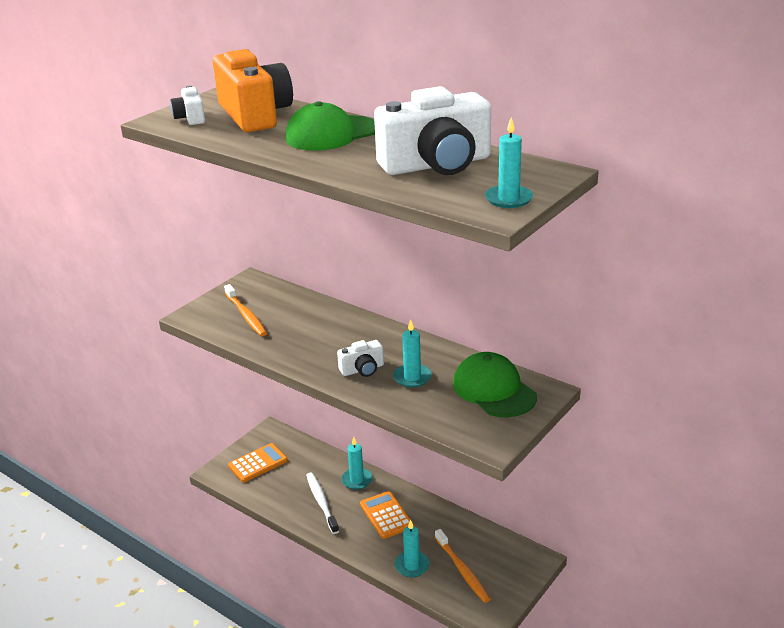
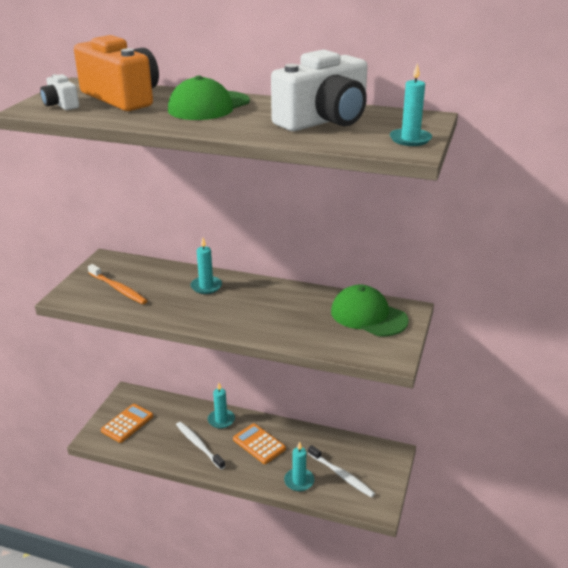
camera: 20 degrees left, 0 degrees up
(362, 369) = (249, 317): white camera -> none
(412, 377) = (296, 317): turquoise candle -> turquoise candle (206, 286)
(462, 570) = (341, 475): orange toothbrush -> white toothbrush

